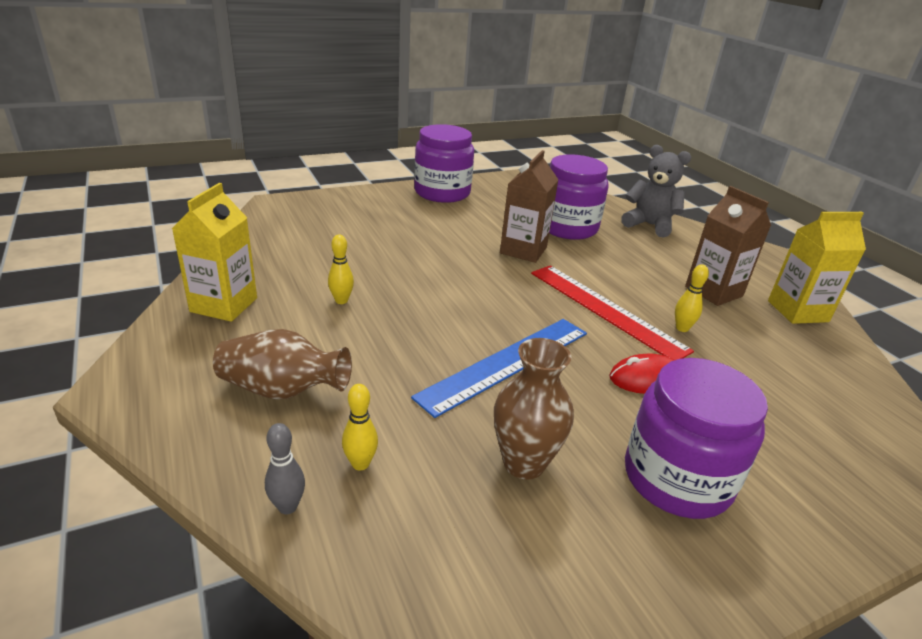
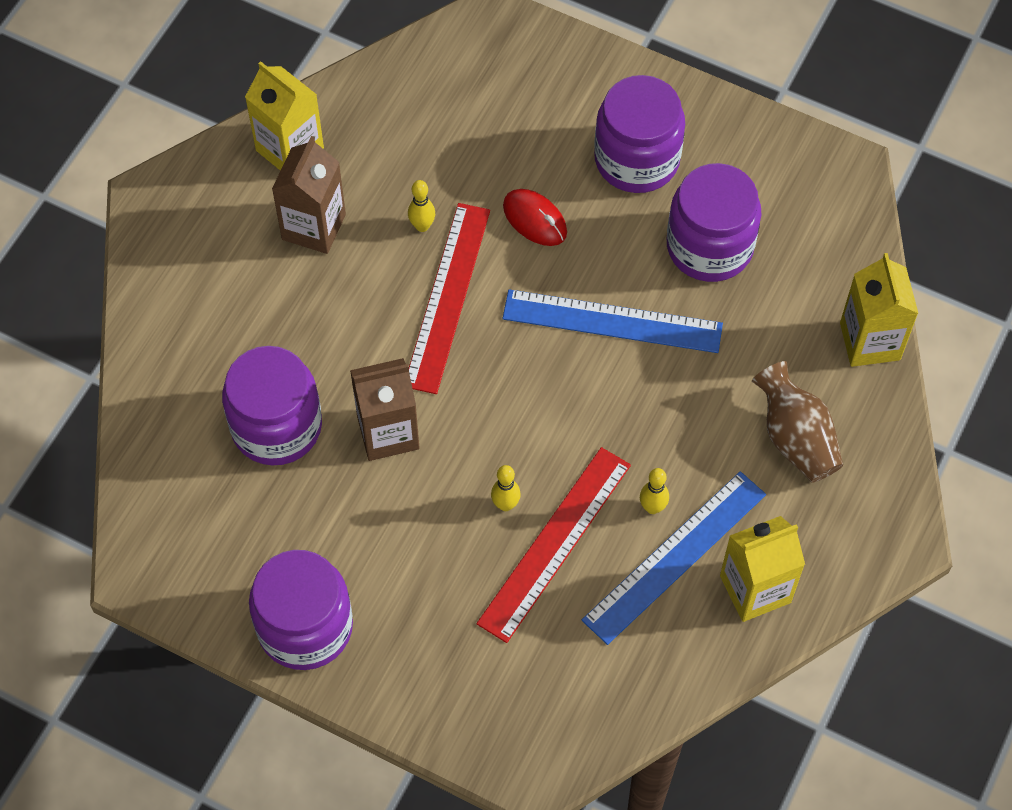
camera: 125 degrees left, 30 degrees up
(287, 506) = (870, 341): grey bowling pin -> yellow carton
(298, 290) = (675, 557): none -> blue ruler
(360, 464) = (804, 332): yellow bowling pin -> yellow bowling pin (505, 504)
(376, 261) = (555, 543): none -> red ruler
(524, 463) = (709, 246): brown vase -> purple jar
(649, 225) = (179, 349): grey teddy bear -> none

